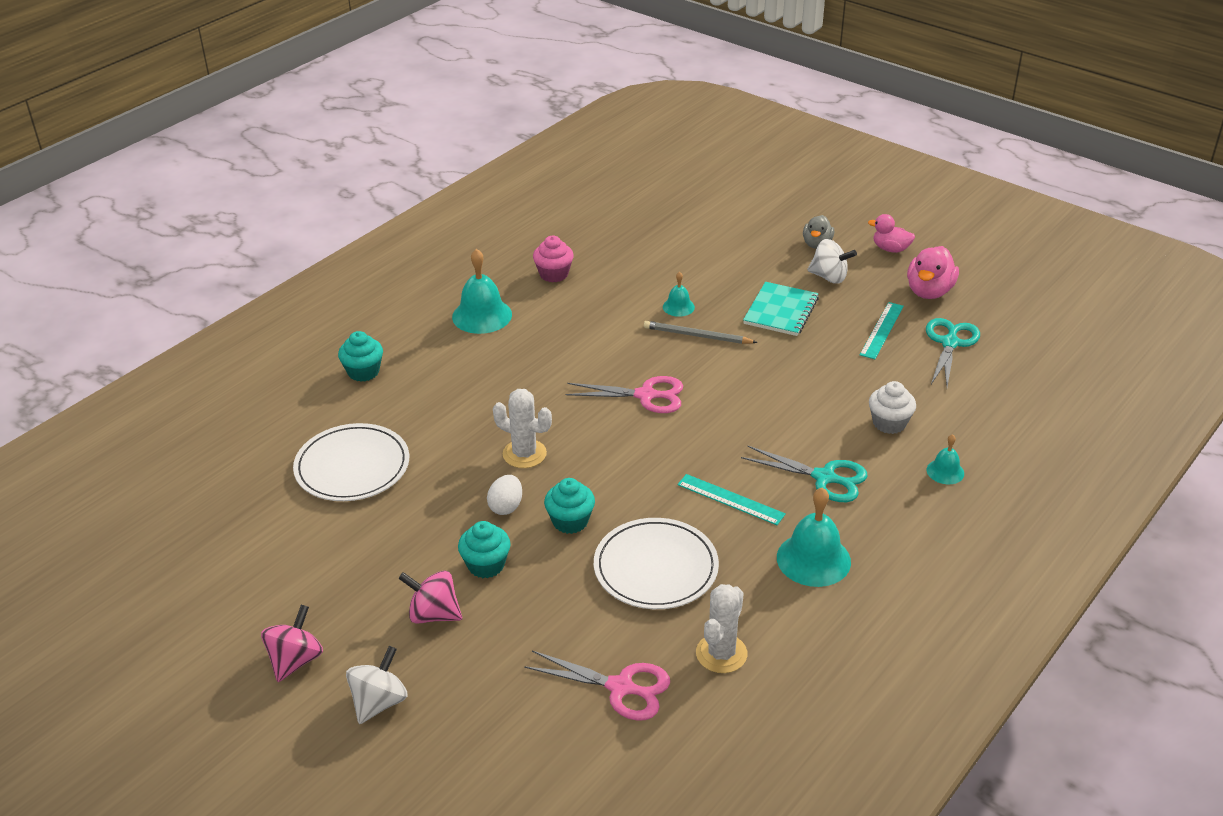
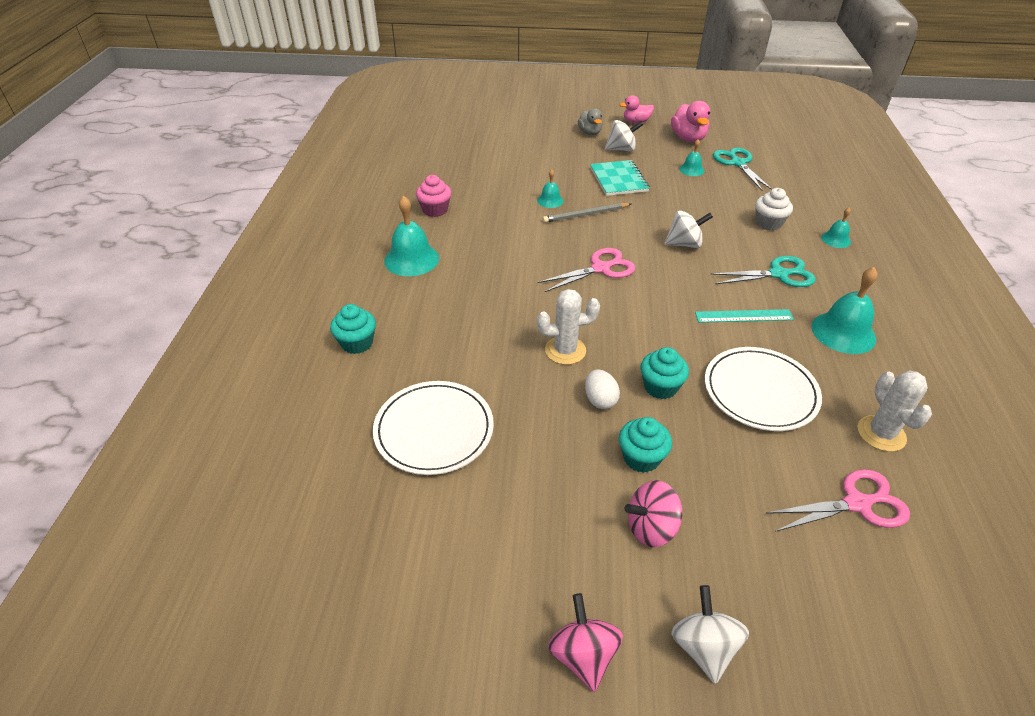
camera: 35 degrees left, 5 degrees up
(763, 406) = (684, 244): none -> white spinning top
(881, 330) = (691, 169): turquoise ruler -> turquoise bell

